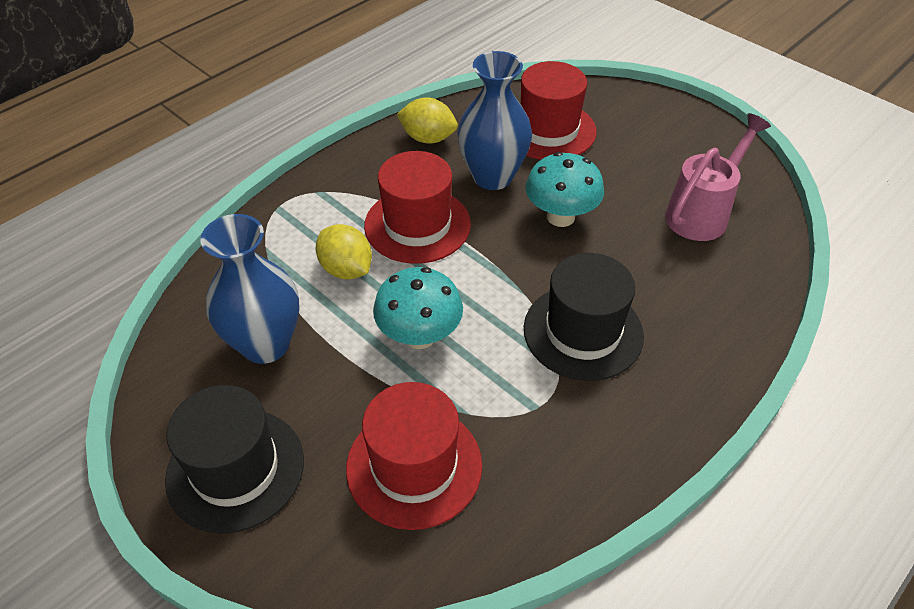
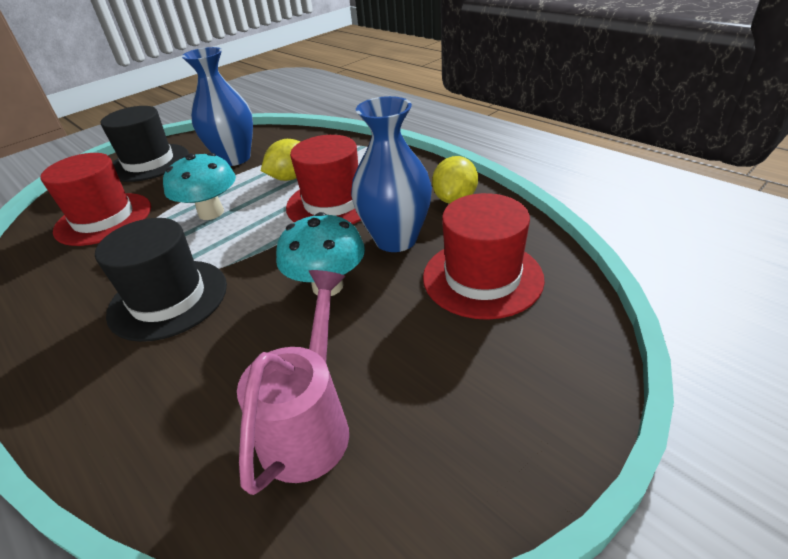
camera: 95 degrees right, 10 degrees down
(702, 213) = (310, 424): pink watering can -> pink watering can turned 120 degrees counterclockwise

